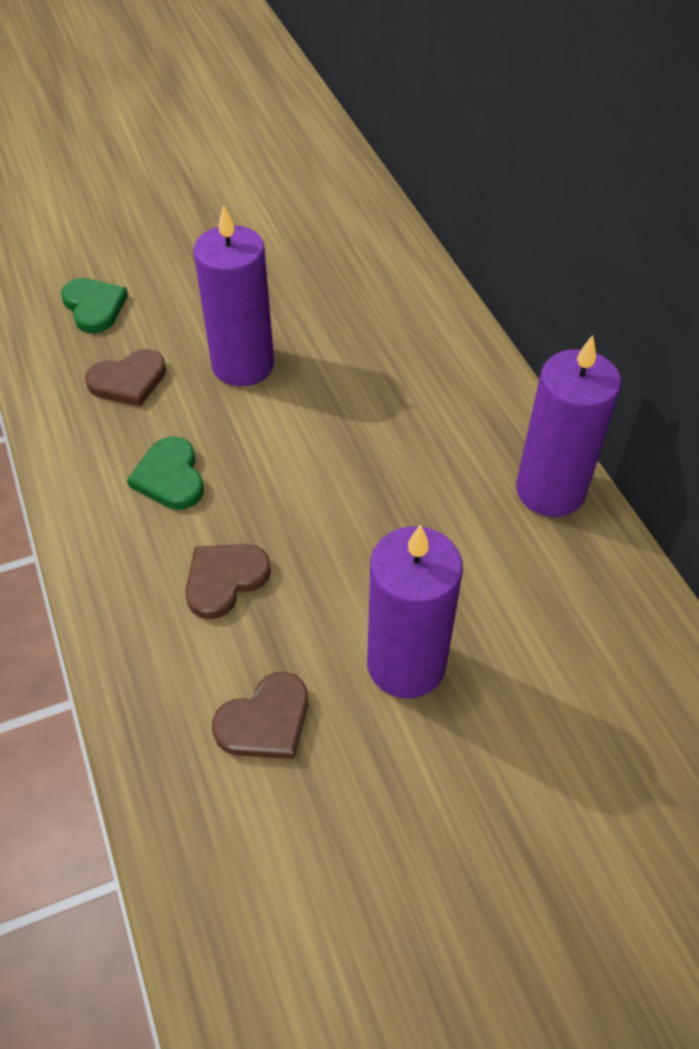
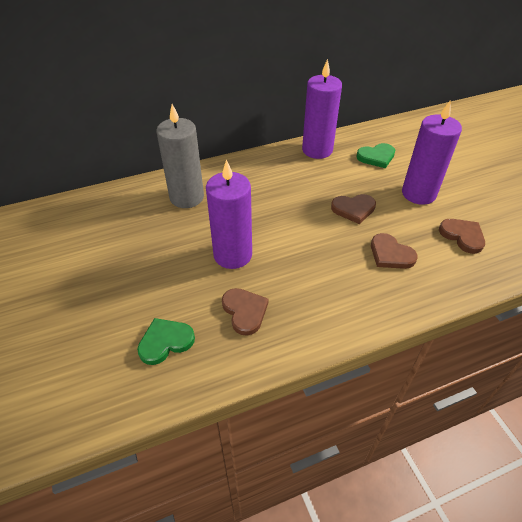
camera: 90 degrees left, 5 degrees down
(170, 477) = (325, 282): green heart -> green heart (376, 157)
(352, 536) = (353, 209): none -> brown heart
(382, 305) = (186, 197): none -> grey candle

